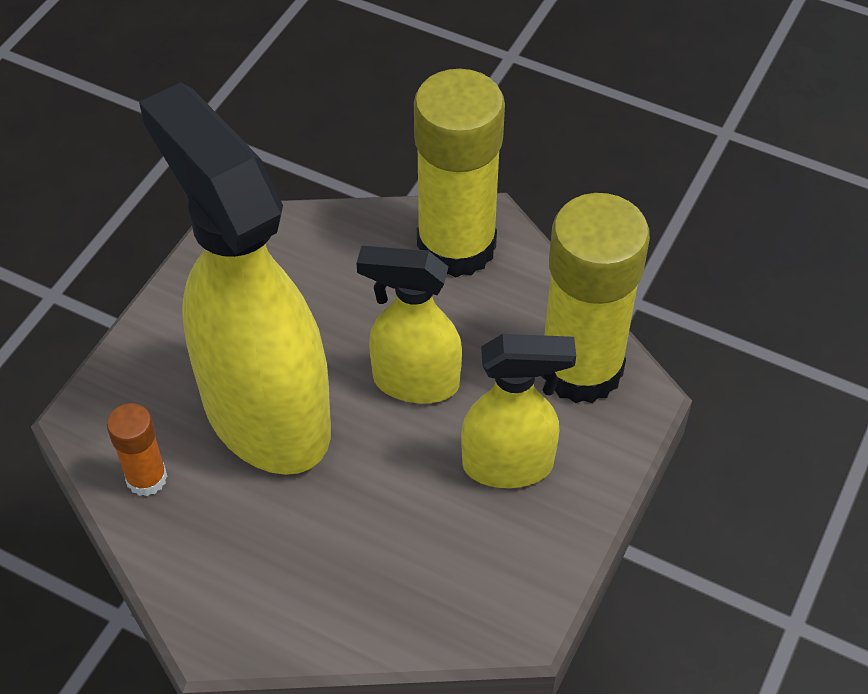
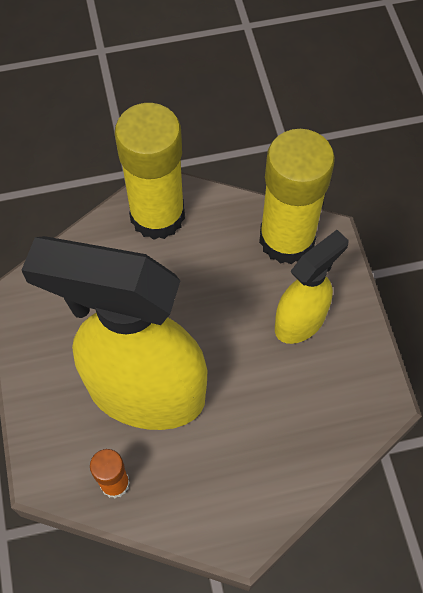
camera: 40 degrees left, 10 degrees up
(414, 382) = (209, 311): yellow spray bottle -> none

